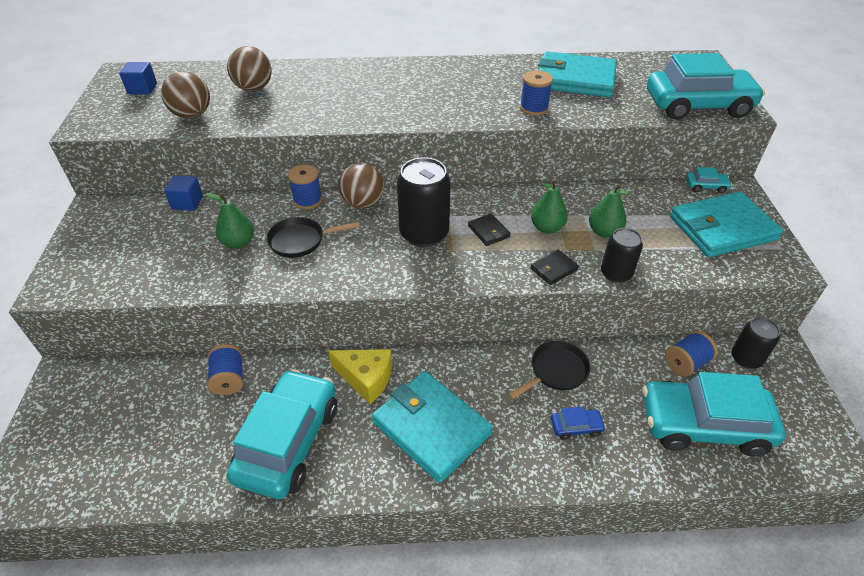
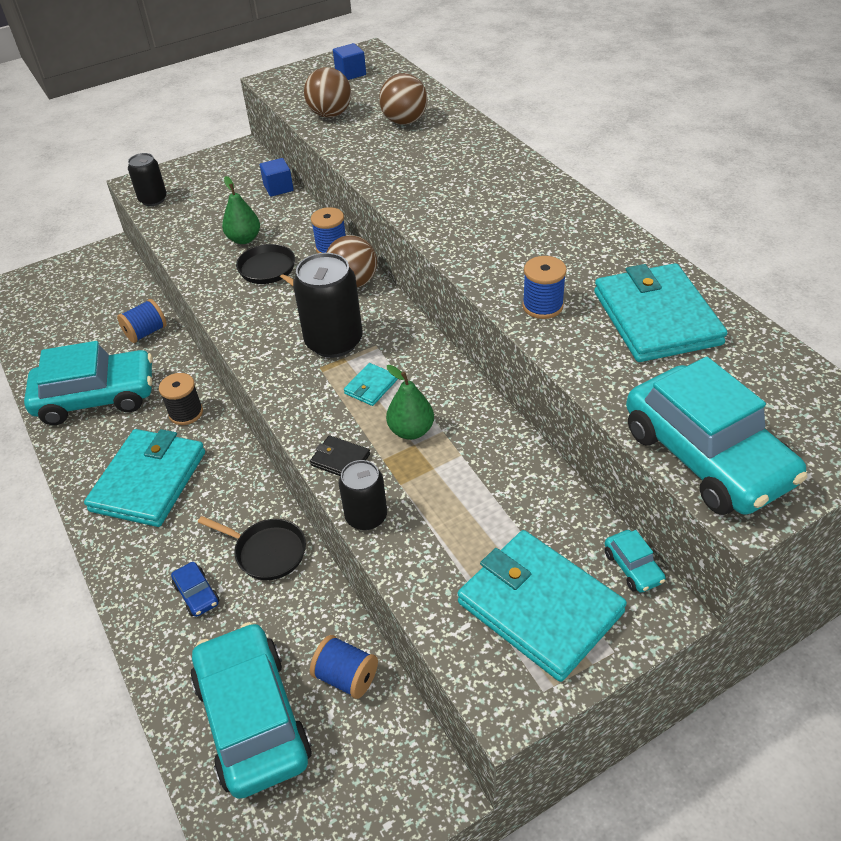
camera: 65 degrees right, 0 degrees up
(366, 379) = (186, 413): yellow cheese -> black spool
(488, 231) = (371, 386): black wallet -> turquoise wallet
(604, 232) = (440, 484): green pear -> none
(746, 358) = (392, 747): black can -> black can (153, 199)

